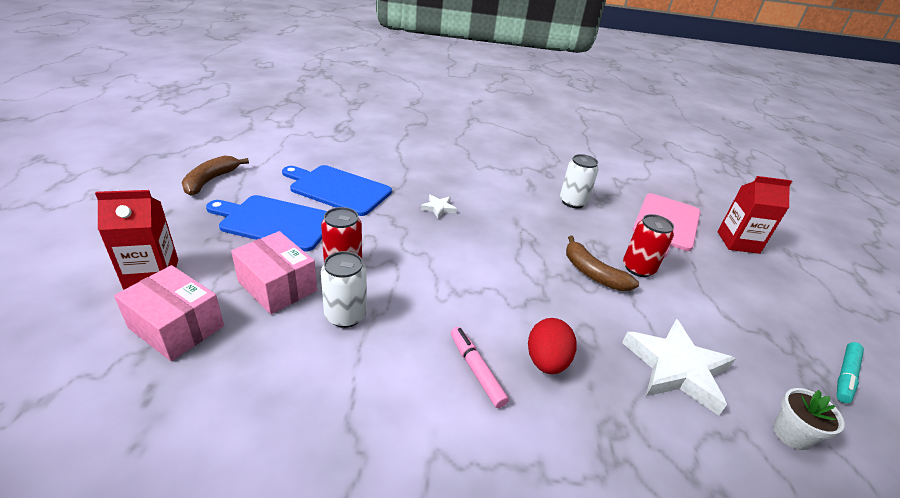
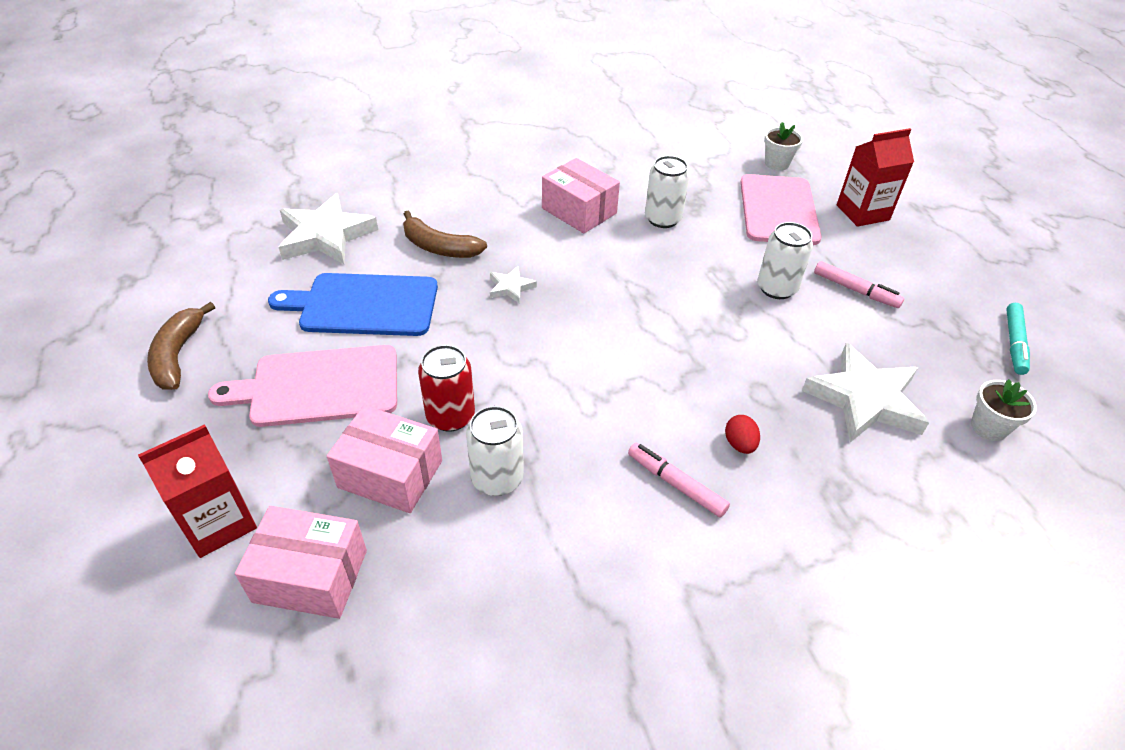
camera: 20 degrees left, 10 degrees up
(275, 222) = (319, 386): blue cutting board -> pink cutting board
(343, 149) = (325, 236): none -> white star
(515, 181) = (579, 211): none -> pink box
(546, 361) = (739, 444): red egg -> red egg, size x0.60
(592, 273) = (733, 314): brown banana -> brown banana (439, 247)
(638, 268) = (776, 288): red can -> white can
(680, 195) = (777, 163): none -> white flower pot
(706, 290) = (855, 290): none -> pink marker

